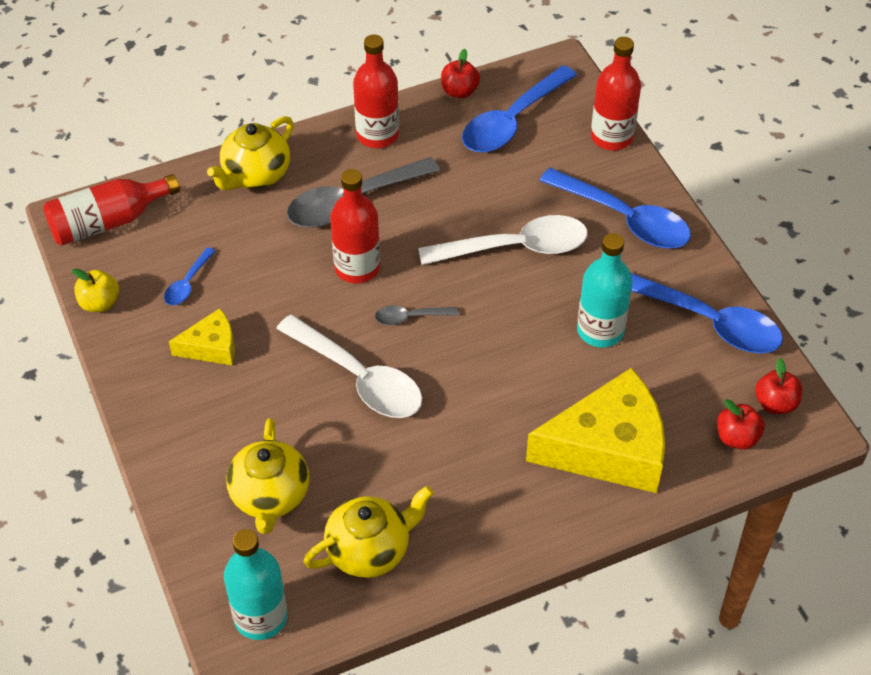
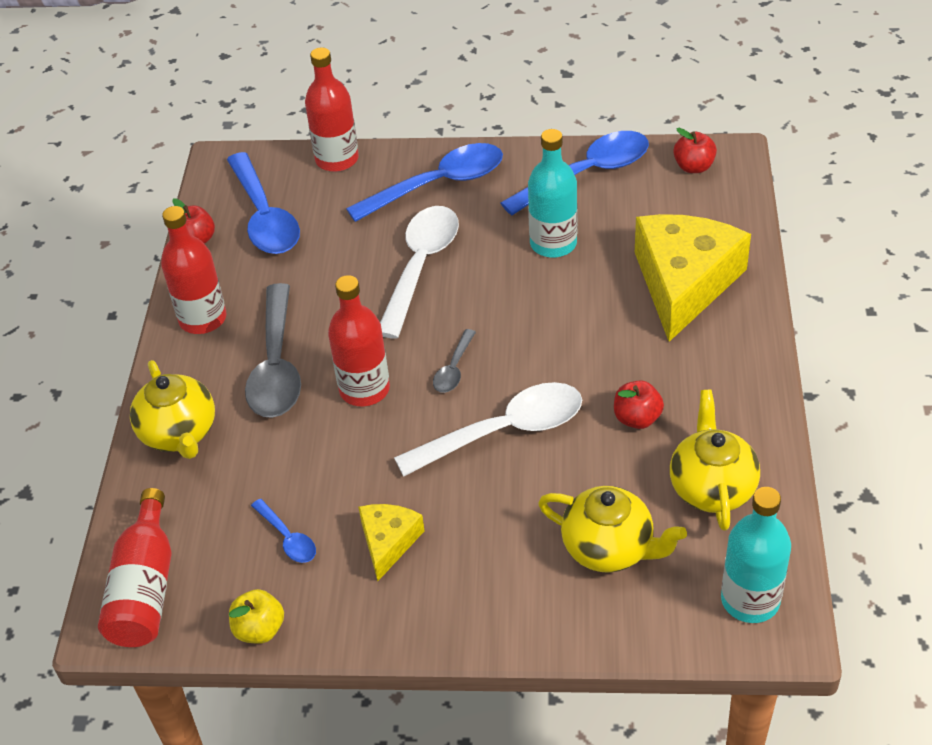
camera: 60 degrees left, 5 degrees down
(737, 437) = (716, 201): red apple -> red apple (637, 418)

